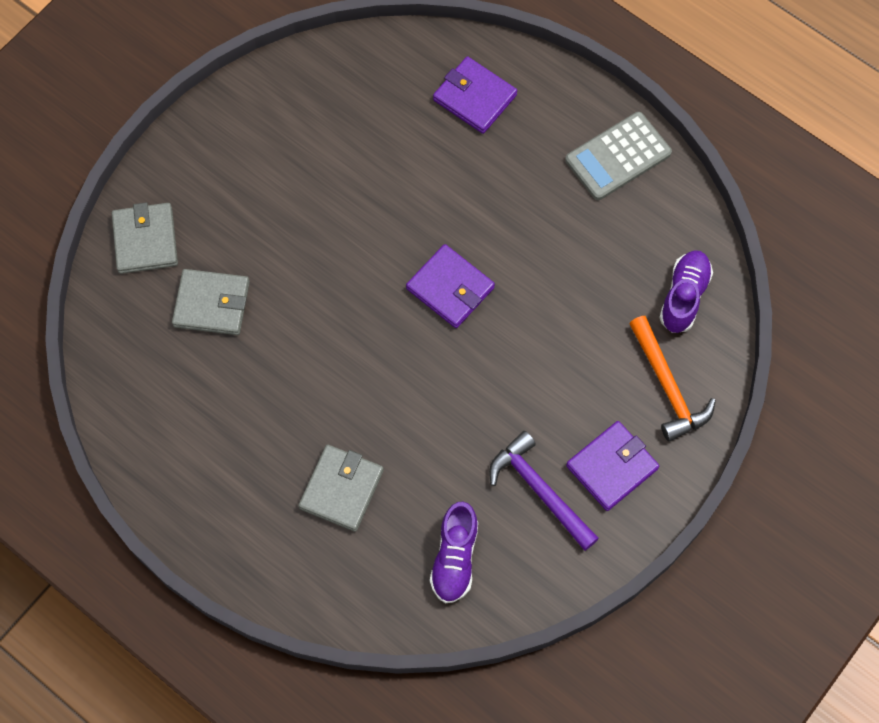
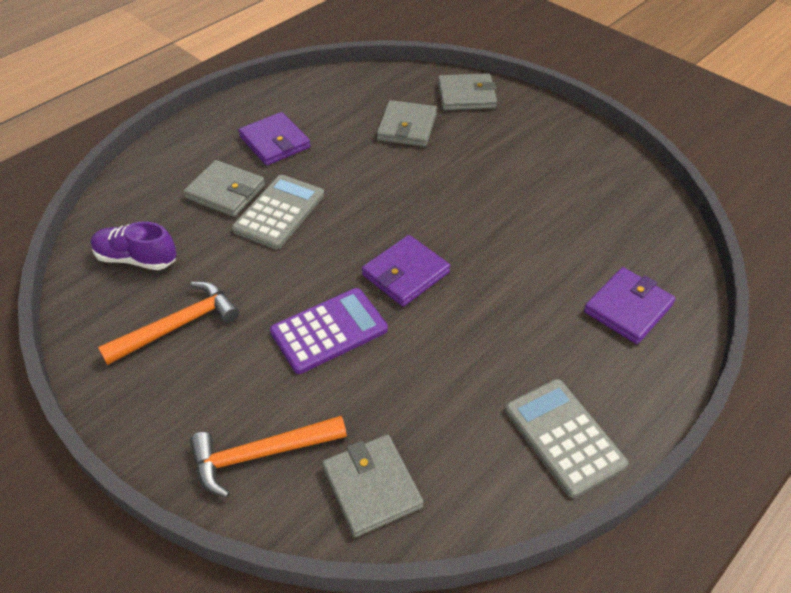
camera: 95 degrees right, 20 degrees down
(371, 424) = (279, 212): none -> grey calculator
(530, 350) = (329, 331): none -> purple calculator
(539, 490) = (178, 326): purple hammer -> orange hammer
(612, 467) = (182, 389): purple wallet -> purple wallet (275, 142)
(684, 297) = (371, 487): purple shoe -> grey wallet

